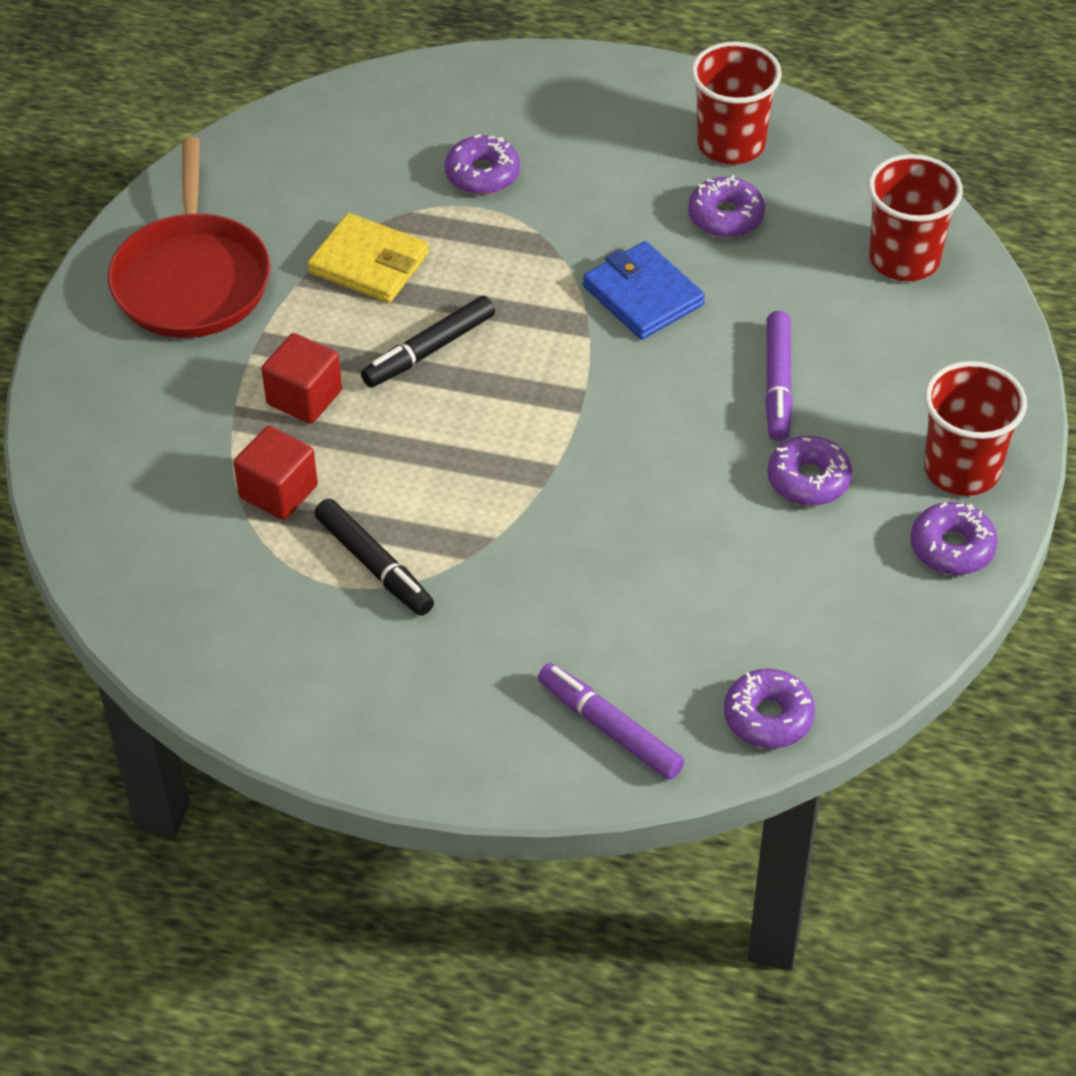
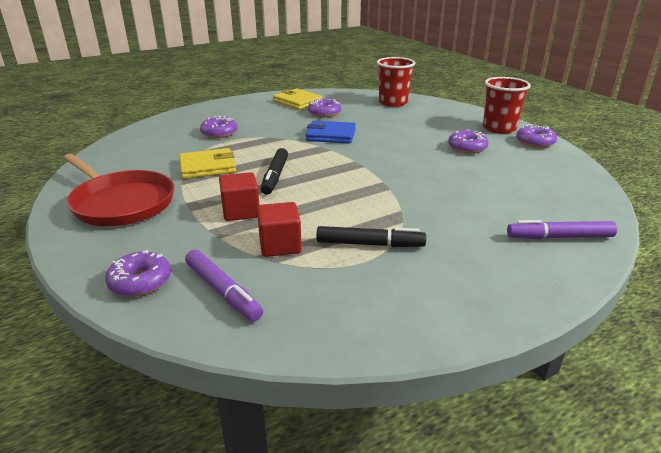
camera: 45 degrees left, 20 degrees down
(731, 144) = (297, 102): red cup -> yellow wallet
(768, 717) = (590, 203): purple donut -> purple donut (140, 281)
(777, 384) = (412, 135): purple marker -> purple marker (222, 291)

